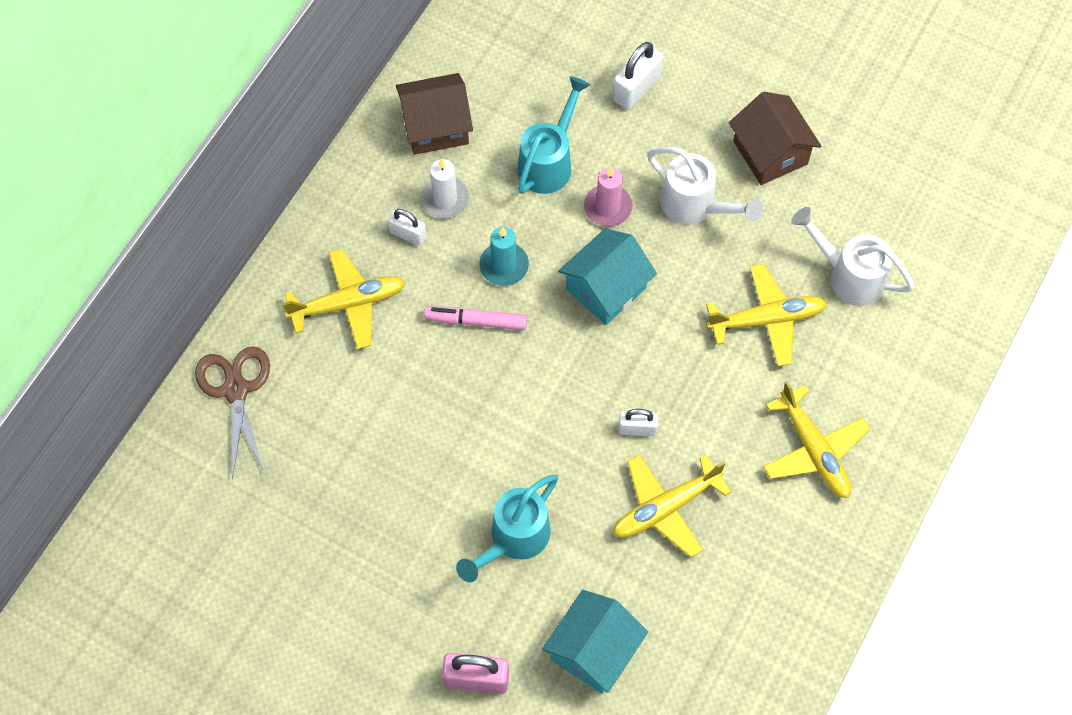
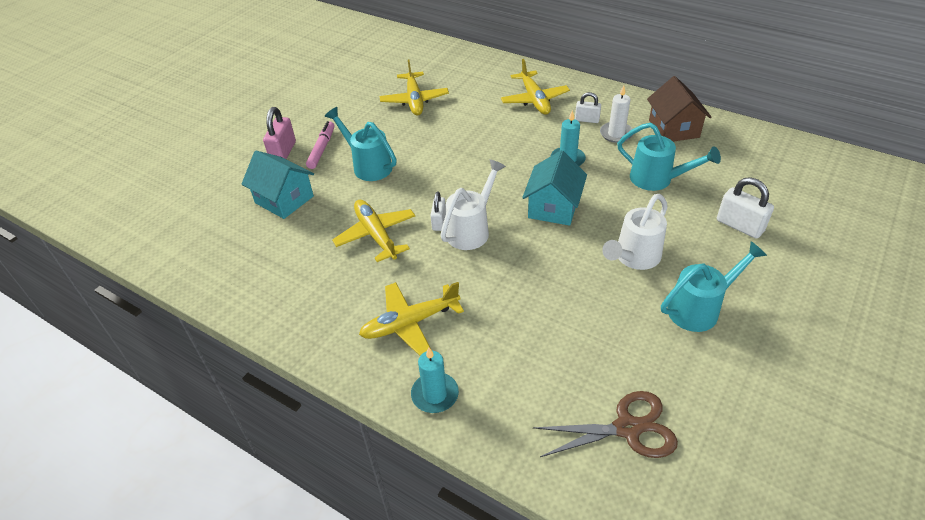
camera: 95 degrees right, 20 degrees down
(235, 390) = (478, 66): brown scissors -> brown scissors (627, 428)
(408, 234) = (587, 120): white padlock -> white padlock turned 75 degrees clockwise
(476, 321) = (524, 148): pink marker -> pink marker (321, 149)
(606, 288) = (553, 207): turquoise house -> turquoise house turned 60 degrees clockwise
(608, 207) = (624, 209): pink candle -> none
(766, 320) = (530, 298): yellow plane -> yellow plane (414, 100)
(770, 152) = (699, 309): brown house -> turquoise watering can
(849, 276) = (578, 359): white watering can -> white watering can (471, 230)
(908, 416) = (435, 394): none -> turquoise candle

